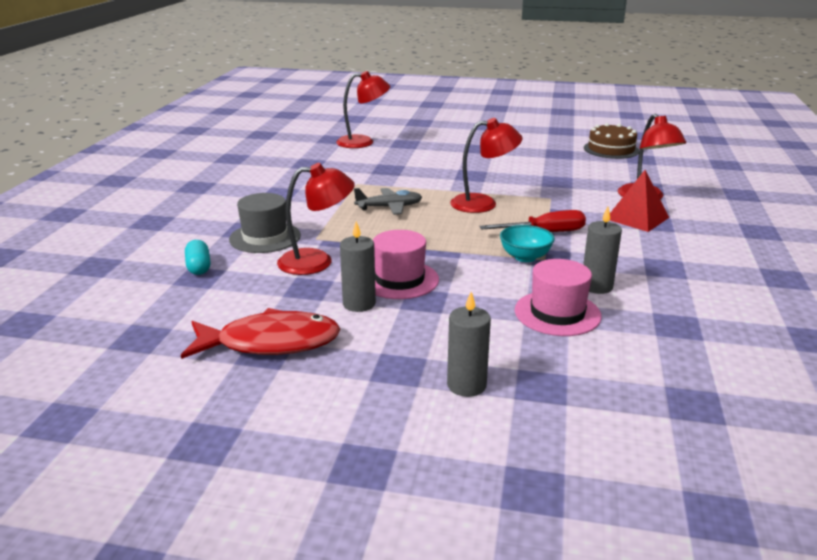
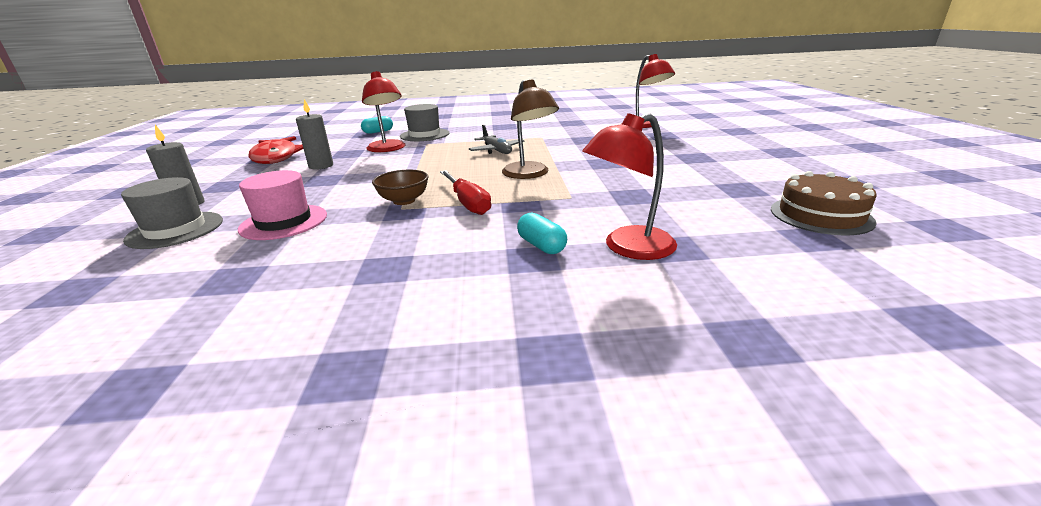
camera: 75 degrees right, 0 degrees up
(399, 280) = (358, 170): pink hat -> none
(483, 203) = (529, 174): red lamp -> brown lamp
(525, 257) = (404, 201): turquoise bowl -> brown bowl
(556, 376) = (175, 230): none -> grey hat
(596, 286) = (336, 234): grey candle -> none
(637, 218) = (541, 246): red pyramid -> turquoise capsule

